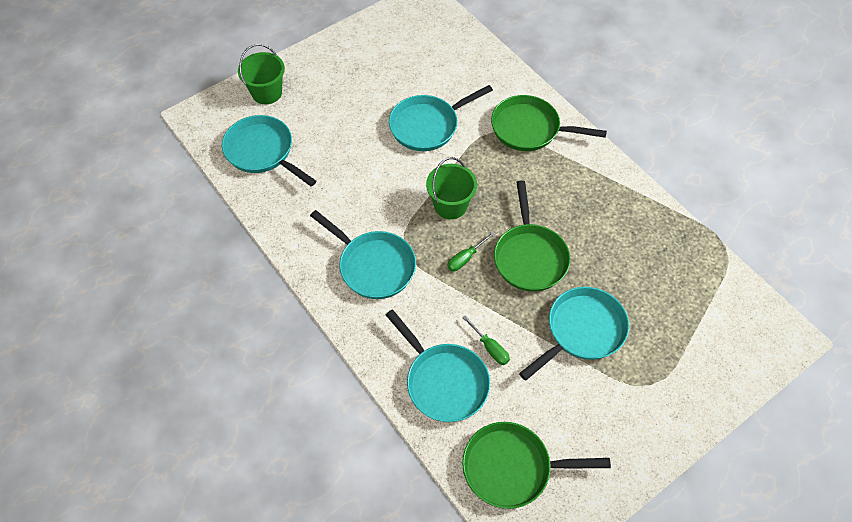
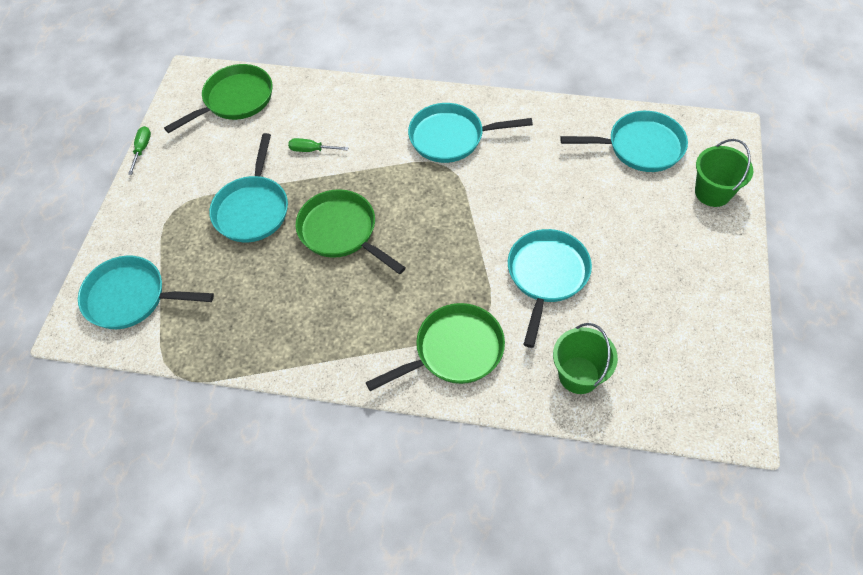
camera: 140 degrees right, 0 degrees up
(443, 381) = (324, 110): turquoise pan -> turquoise pan (131, 297)
(450, 205) = (446, 222): green bucket -> green bucket (579, 375)
(465, 258) = (390, 192): green screwdriver -> green screwdriver (142, 149)

